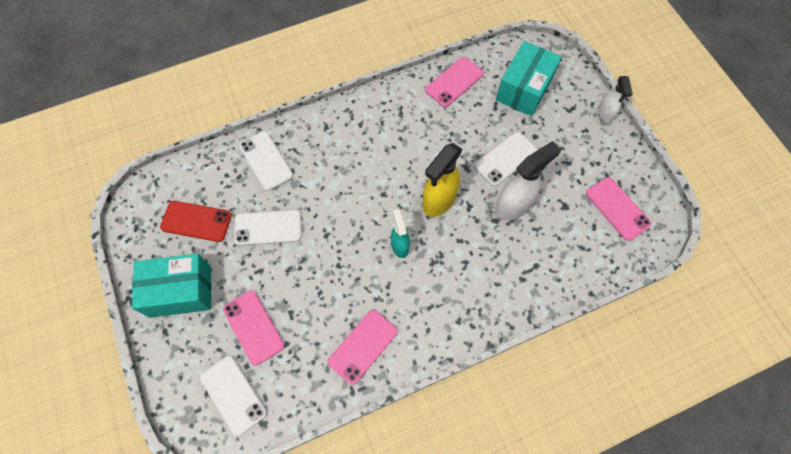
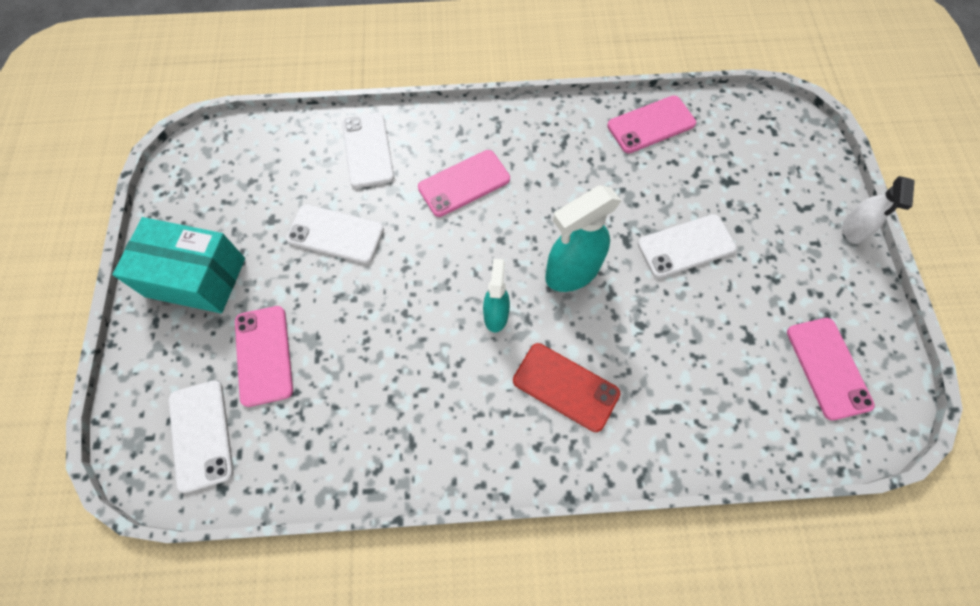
camera: 20 degrees right, 0 degrees up
(196, 221) = (252, 197): red phone -> red phone (566, 386)
(363, 346) = (393, 433): pink phone -> pink phone (464, 183)
(438, 201) = (571, 272): yellow spray bottle -> turquoise spray bottle
(513, 205) = (674, 313): white spray bottle -> none
(524, 89) = (745, 162): turquoise box -> none

